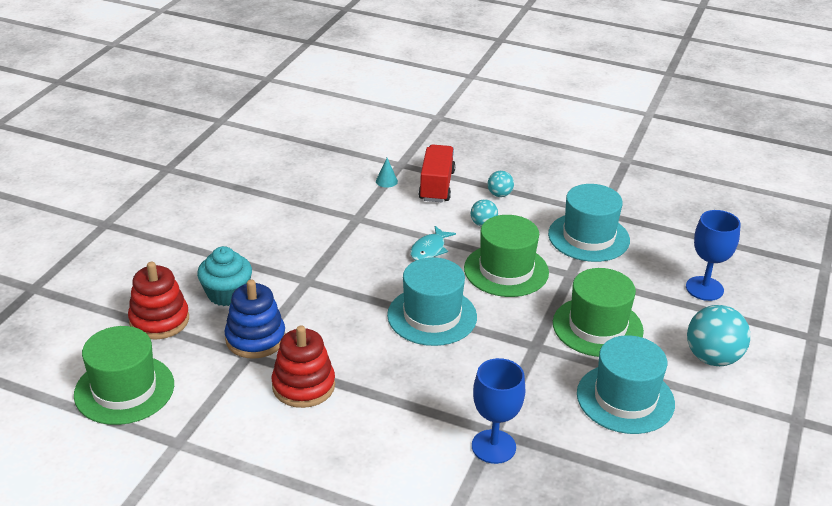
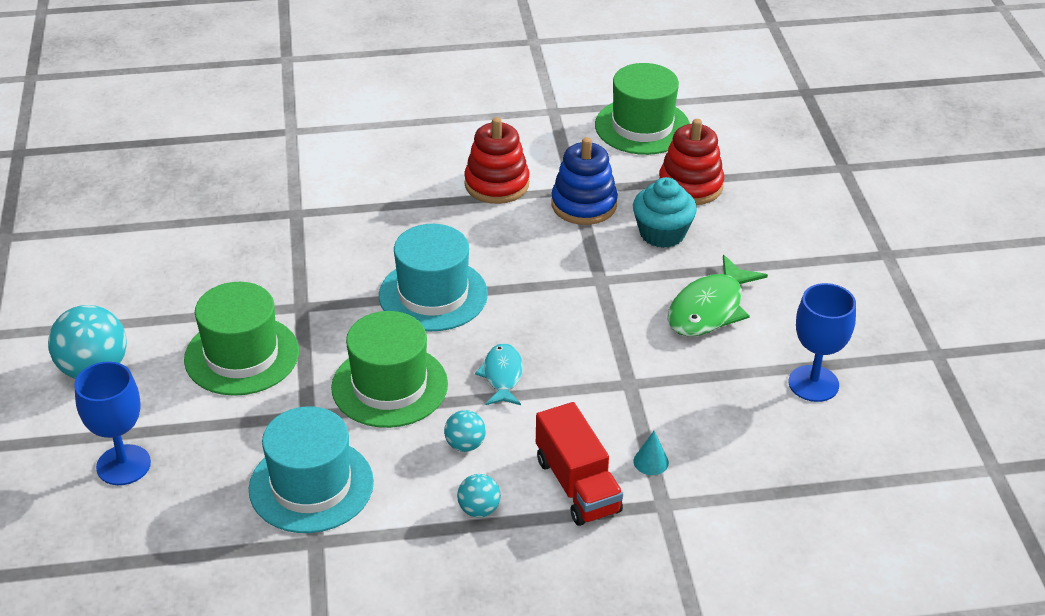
camera: 150 degrees right, 5 degrees up
(259, 236) = (709, 309): none -> green fish
(493, 446) = (287, 201): blue goblet -> blue goblet (813, 384)
(625, 398) = (180, 288): turquoise hat -> none

